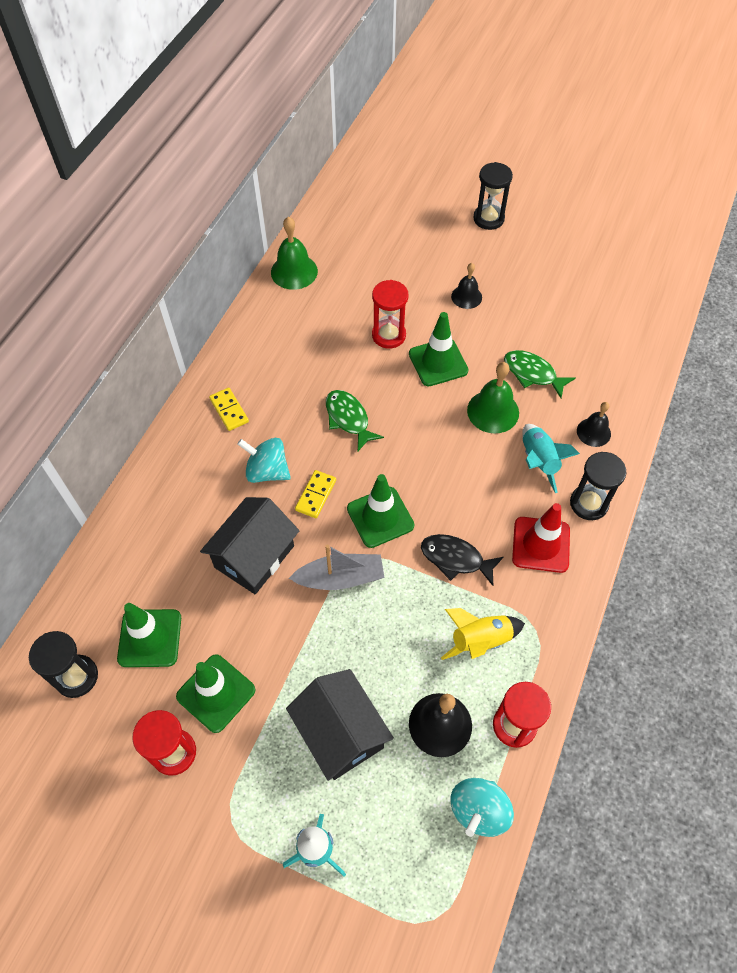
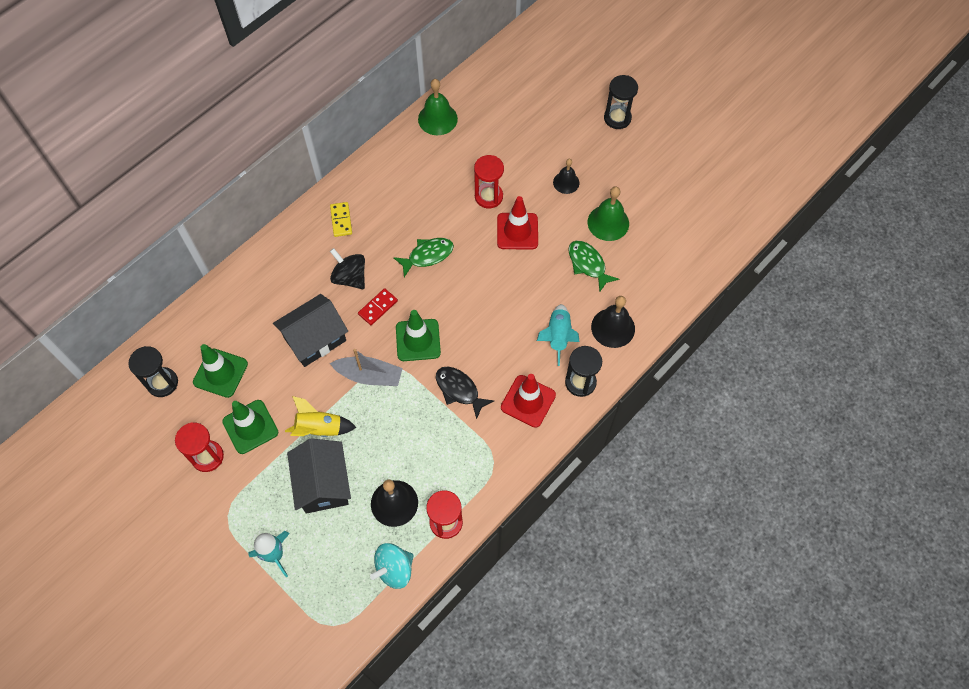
camera: 20 degrees right, 5 degrees up
(267, 471) = (350, 277): turquoise spinning top -> black spinning top
(315, 495) = (378, 307): yellow domino -> red domino
(348, 419) = (427, 255): green fish -> green fish turned 75 degrees clockwise
(438, 362) = (517, 231): green traffic cone -> red traffic cone
(480, 640) = (449, 455): yellow rocket -> yellow rocket (319, 428)
(493, 411) = (541, 285): green bell -> green bell (608, 222)
(593, 432) = (613, 327): black bell -> black bell, size x1.55

